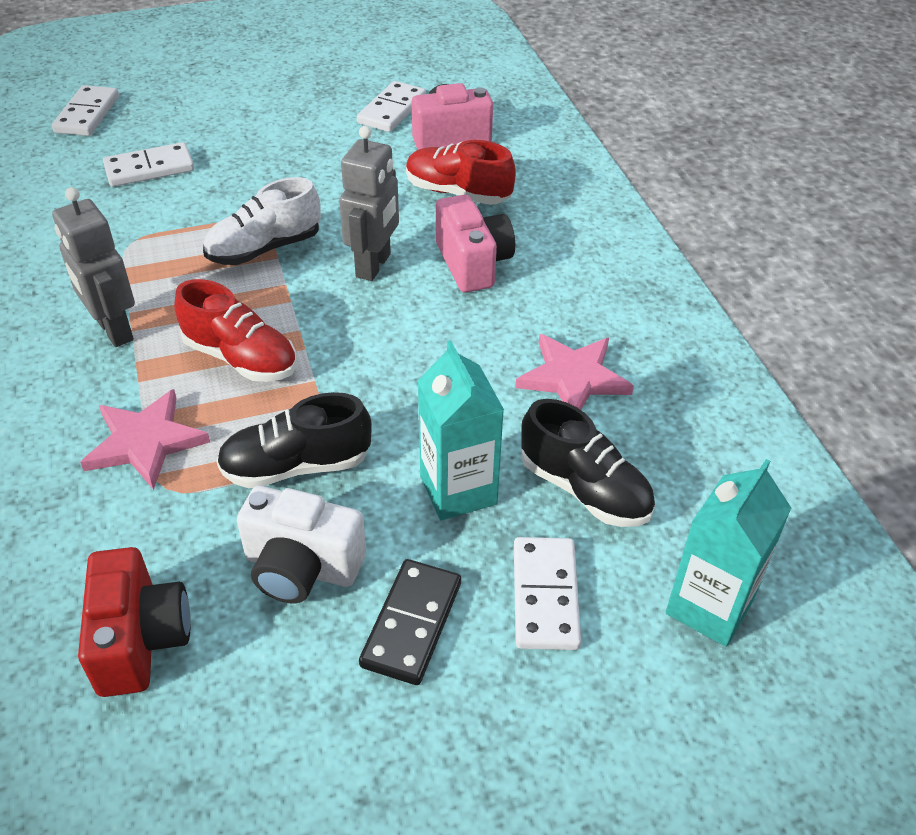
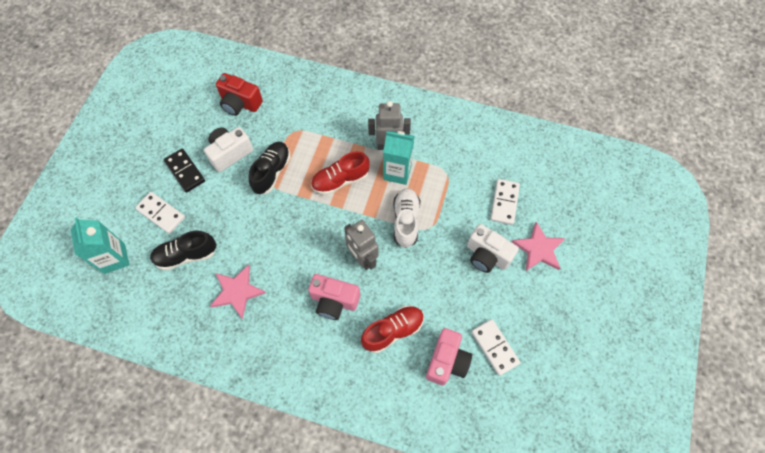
camera: 125 degrees right, 20 degrees up
(87, 114) = (576, 195): white domino -> none
(145, 442) = (319, 133): pink star -> pink star (538, 249)
(259, 155) = (487, 255): none -> white camera
(458, 490) = (220, 215): turquoise carton -> turquoise carton (397, 172)

